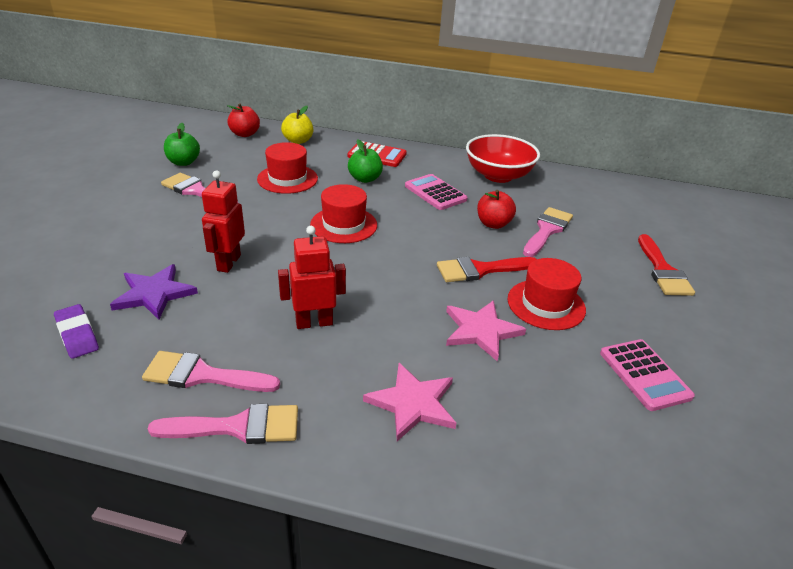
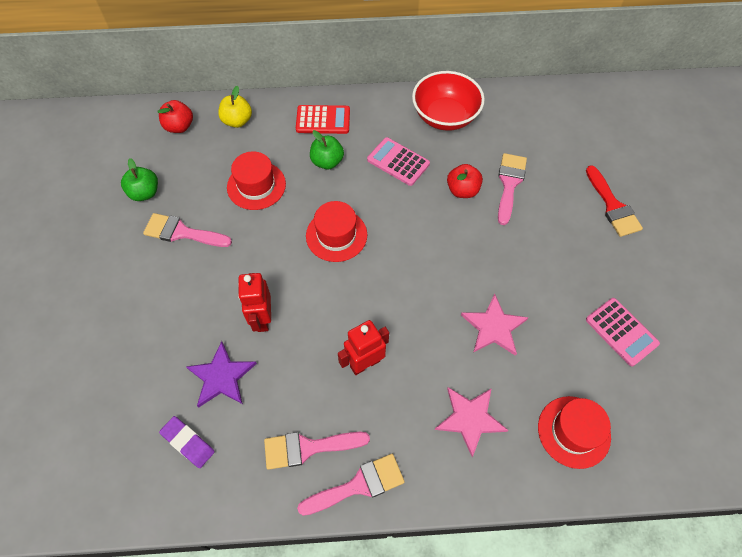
camera: 15 degrees left, 25 degrees up
(480, 270) = (471, 255): red brush -> none
(546, 304) = (533, 279): red hat -> red hat (574, 431)

